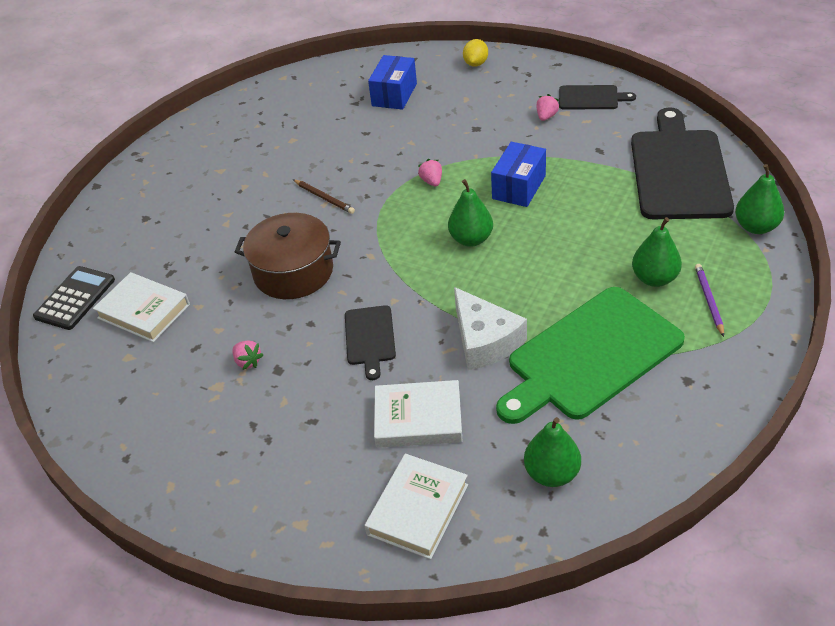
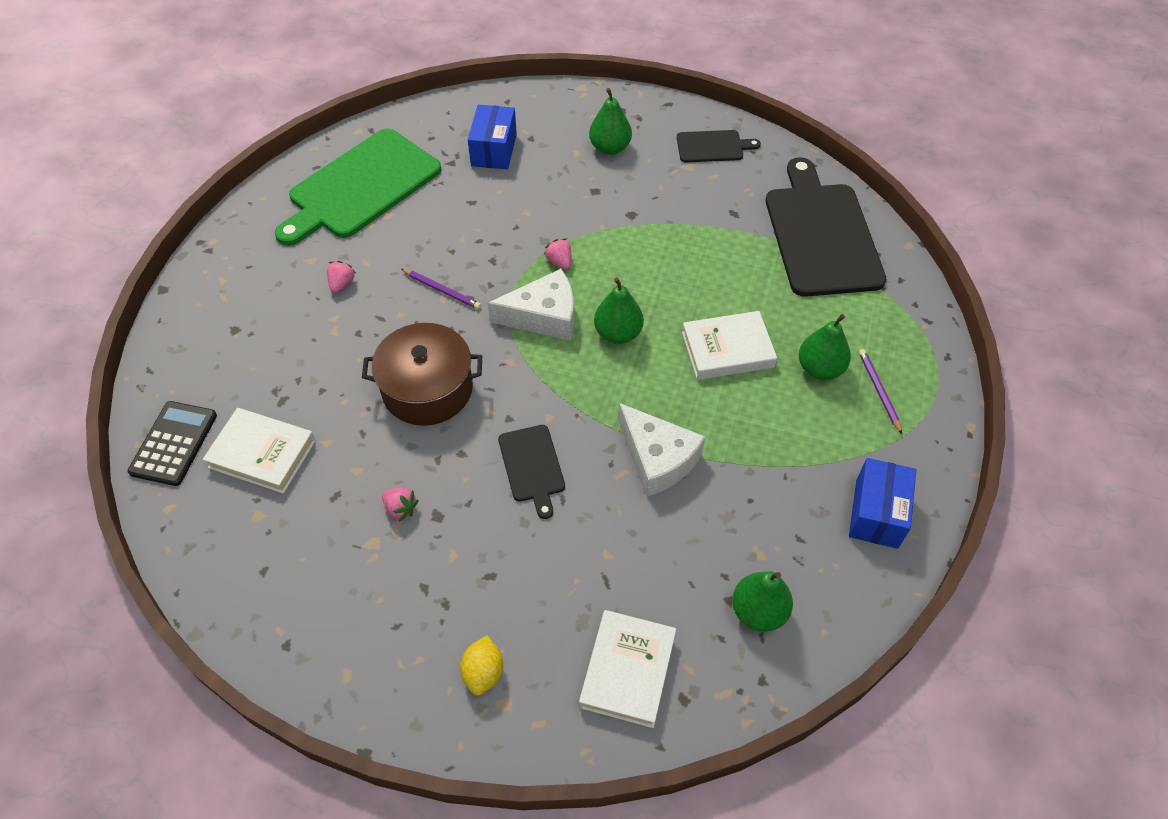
camera: 15 degrees left, 10 degrees up
(324, 198) = (442, 290): brown pencil -> purple pencil
(407, 222) = (543, 316): none -> white cheese
(418, 418) = (606, 561): white book -> white book (727, 350)
(476, 63) = (578, 106): yellow lemon -> yellow lemon (483, 672)
(519, 187) = (656, 264): blue box -> blue box (876, 513)
(546, 116) = (669, 172): pink strawberry -> pink strawberry (342, 284)
(590, 356) = (772, 468): green cutting board -> green cutting board (361, 187)
(756, 227) = (910, 299): green pear -> green pear (610, 148)

